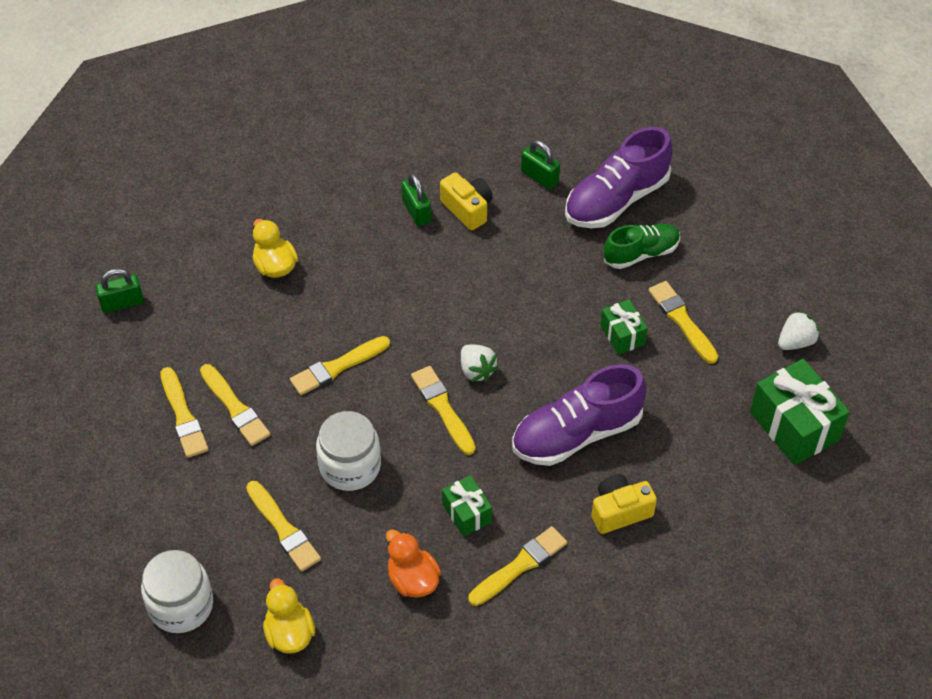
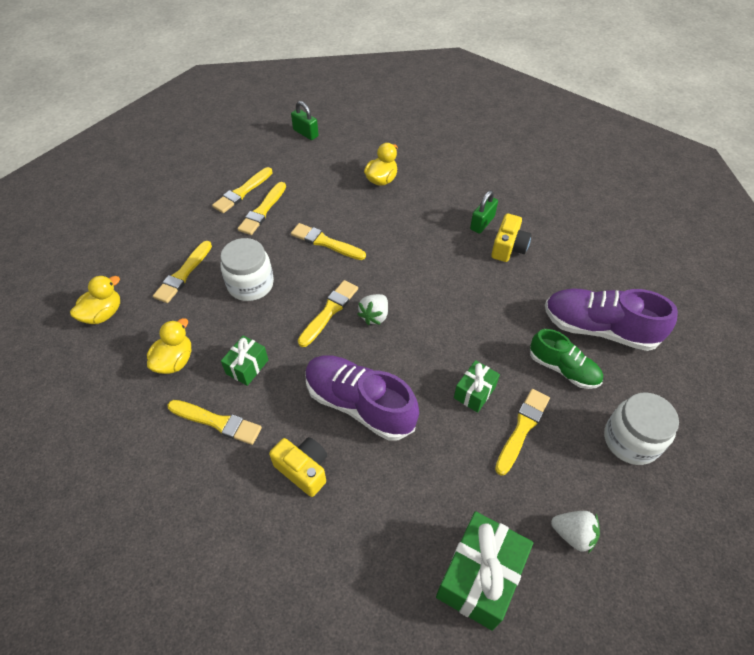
camera: 60 degrees right, 0 degrees up
(181, 605) = (104, 253): white jar -> white jar (631, 440)
(412, 579) = (175, 361): orange duck -> yellow duck
(539, 177) = (574, 273): green padlock -> none

